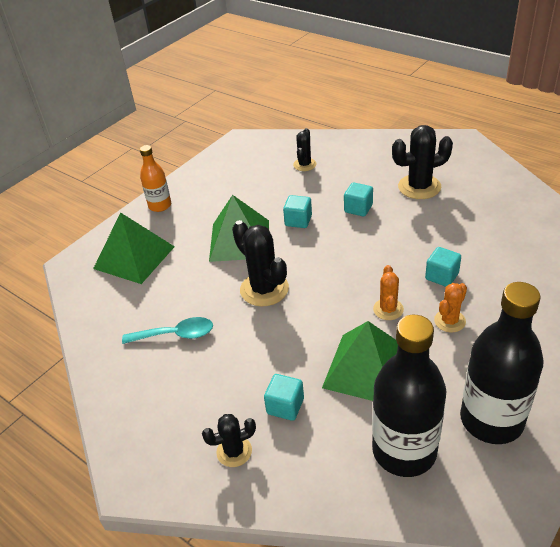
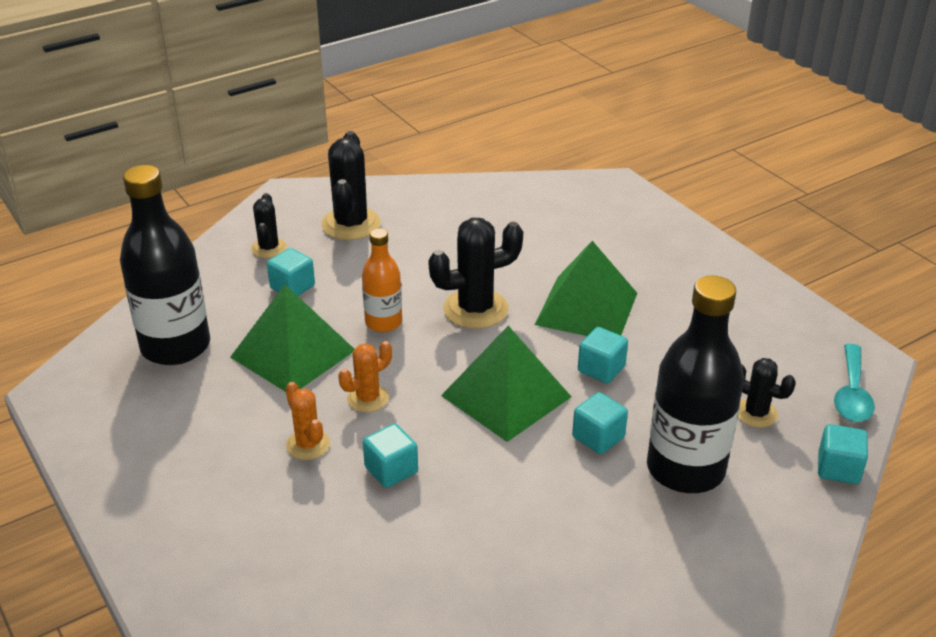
camera: 105 degrees right, 5 degrees down
(134, 257) = (600, 225): green pyramid -> green pyramid (506, 396)
(160, 205) = (705, 256): orange bottle -> orange bottle (383, 322)
(175, 335) = (445, 236): turquoise spoon -> turquoise spoon (852, 393)
(330, 138) = (838, 468): none -> turquoise cube
(388, 309) = (368, 398): orange cactus -> orange cactus turned 60 degrees counterclockwise
(419, 187) = (622, 530): black cactus -> black cactus (351, 224)
(491, 420) = (151, 420): black bottle -> black bottle (685, 469)

